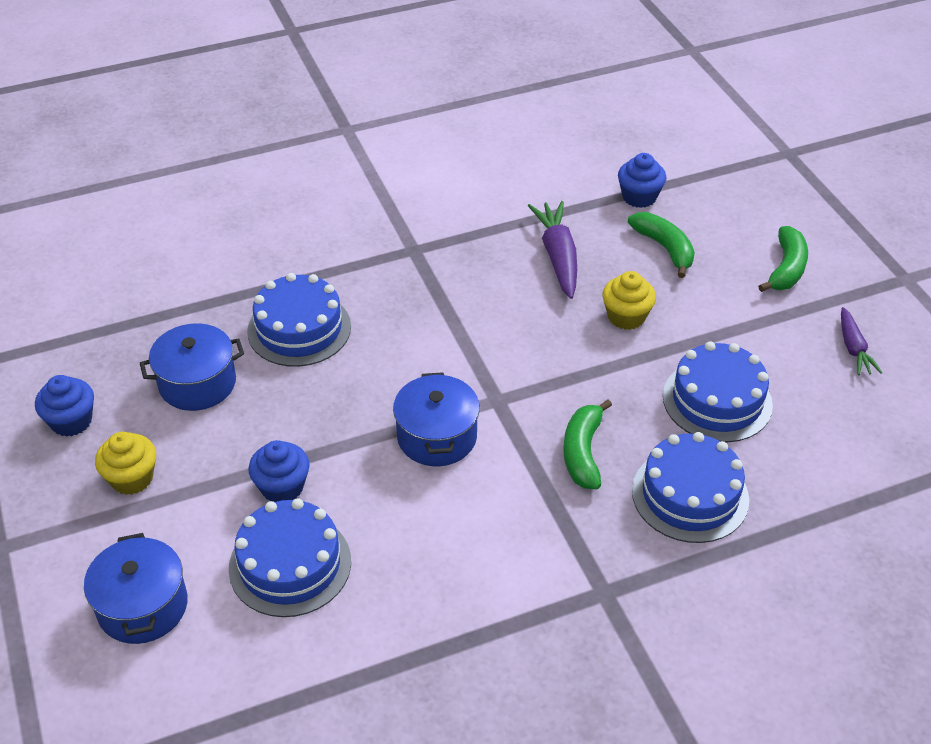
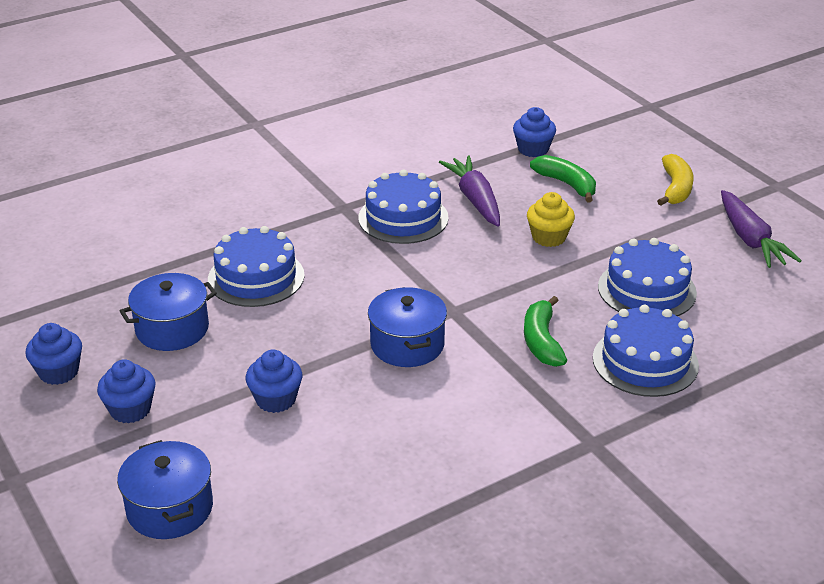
camera: 10 degrees left, 10 degrees down
(132, 478) = (130, 410): yellow cupcake -> blue cupcake
(290, 564) = (301, 458): blue cake -> blue cake (403, 218)
(786, 268) = (675, 188): green banana -> yellow banana
(853, 348) = (750, 240): purple carrot -> purple carrot, size x1.64

